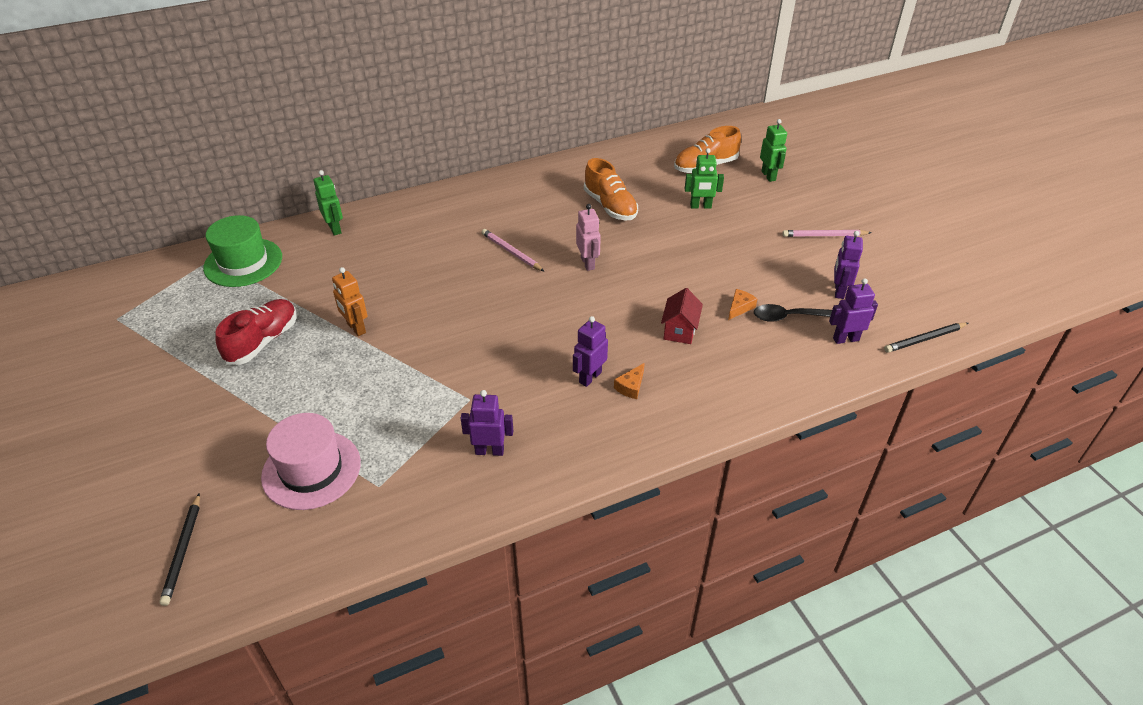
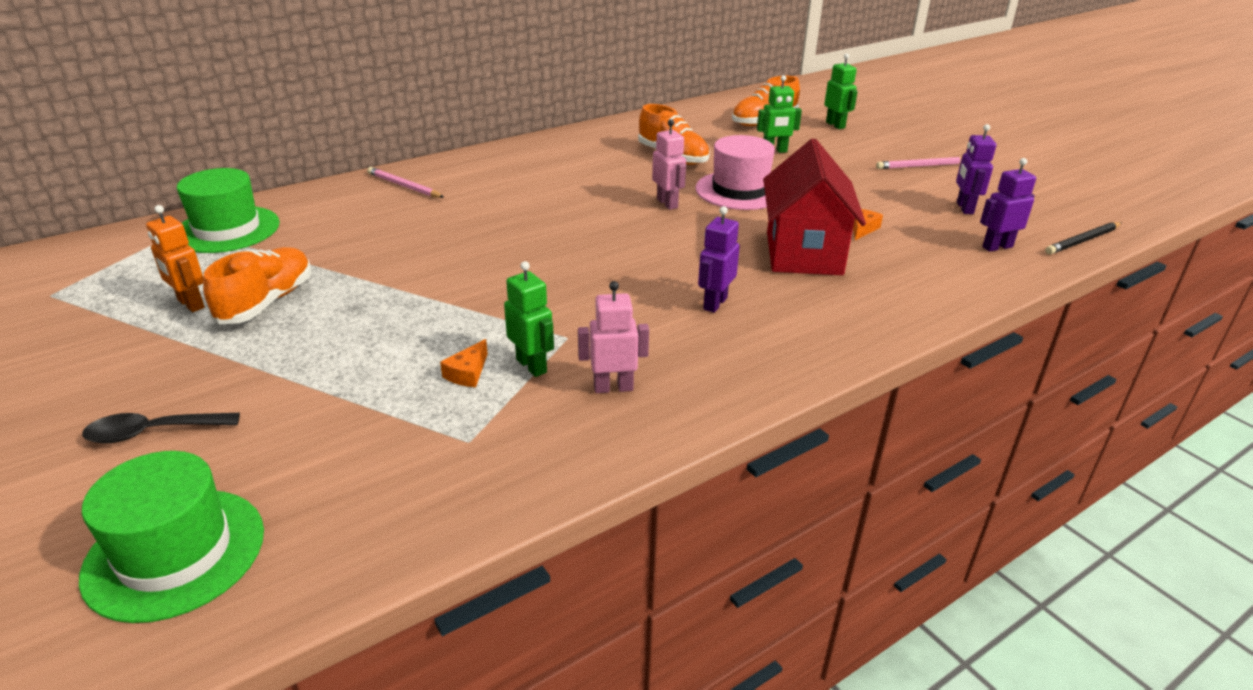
camera: 10 degrees left, 10 degrees down
(183, 550) = (175, 553): black pencil -> green hat
(263, 341) = (267, 302): red shoe -> orange shoe
(311, 470) = (364, 432): pink hat -> pink hat (740, 190)
(335, 229) = (344, 193): green robot -> green robot (532, 366)
(356, 328) = (393, 280): orange robot -> orange robot (190, 304)
(489, 451) = (613, 387): purple robot -> pink robot
(511, 252) = (572, 200): pink pencil -> pink pencil (404, 186)
(631, 386) = (769, 308): orange cheese -> orange cheese (468, 373)
(679, 330) = (803, 253): red house -> red house, size x2.01
(786, 317) = (919, 233): black spoon -> black spoon (152, 432)

